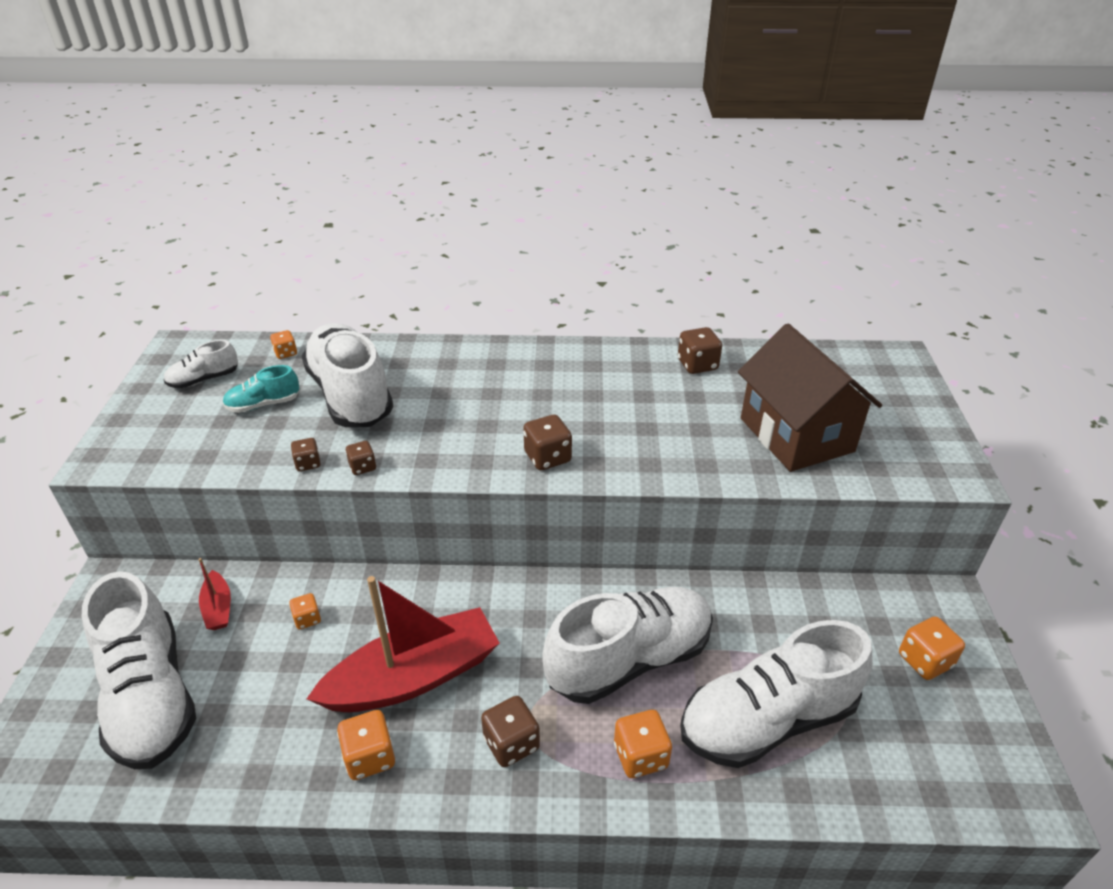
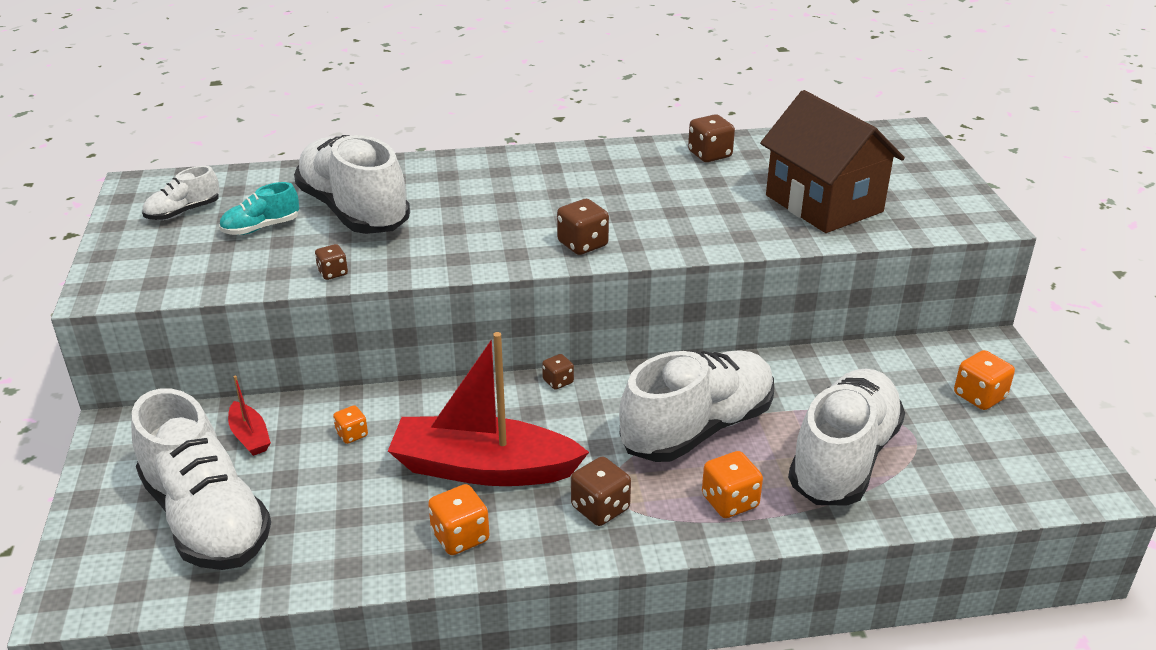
camera: 10 degrees left, 5 degrees down
(286, 353) = (265, 181): orange dice -> none
(362, 467) = (393, 270): brown dice -> brown dice (558, 381)
(414, 677) = (483, 468): red boat -> red boat turned 135 degrees counterclockwise
(767, 720) = (843, 459): white shoe -> white shoe turned 150 degrees clockwise

